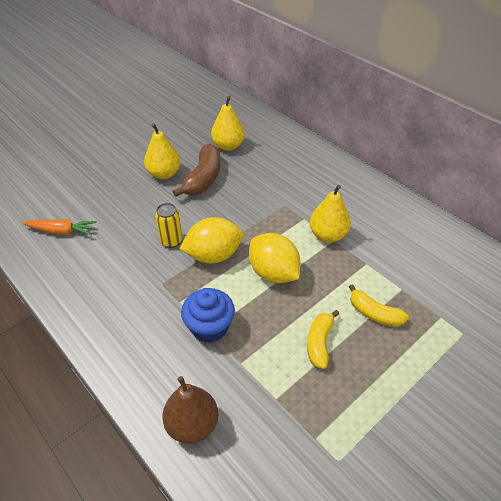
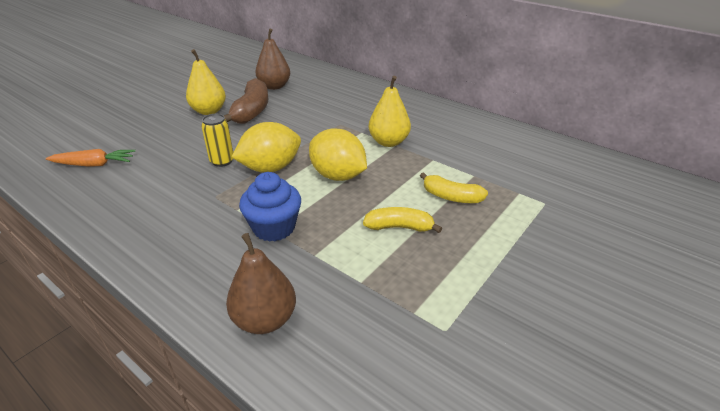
camera: 10 degrees left, 10 degrees down
(228, 146) = (274, 86): yellow pear -> brown pear
(319, 343) = (399, 227): yellow banana -> yellow banana turned 90 degrees clockwise

